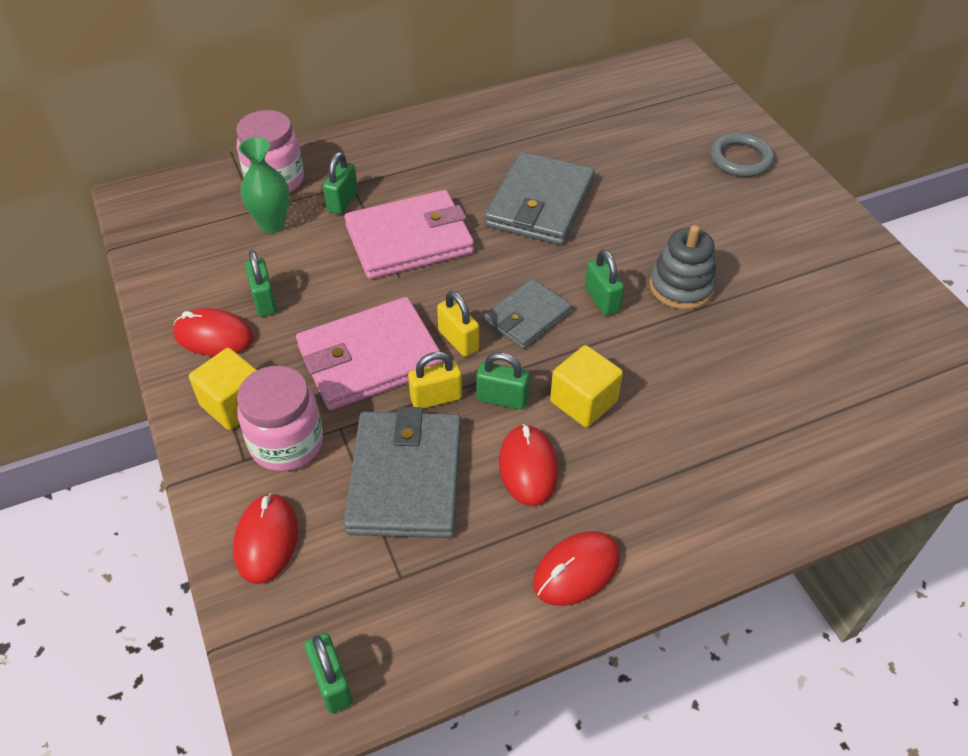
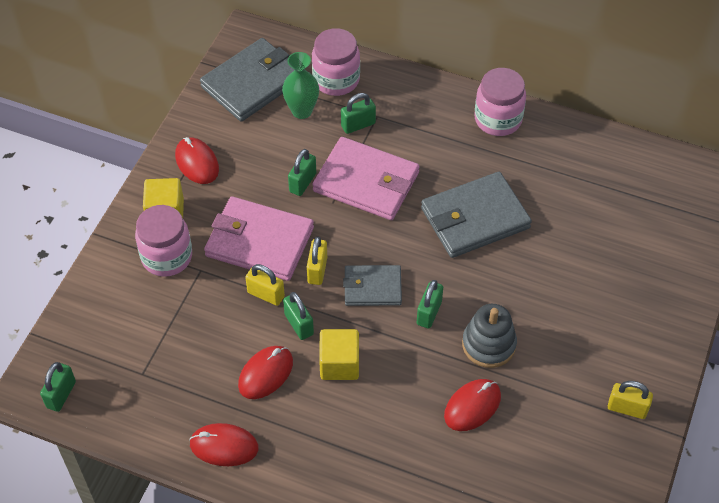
camera: 45 degrees right, 5 degrees up
(264, 300) = (244, 160): green padlock -> green padlock (302, 183)
(266, 540) = (105, 300): red mouse -> red mouse (472, 406)
(406, 478) = (201, 325): grey wallet -> grey wallet (252, 83)
(461, 123) = (498, 119): none -> pink jar
(740, 159) = (656, 290): grey ring -> none
(839, 252) = (627, 408): none -> yellow padlock

